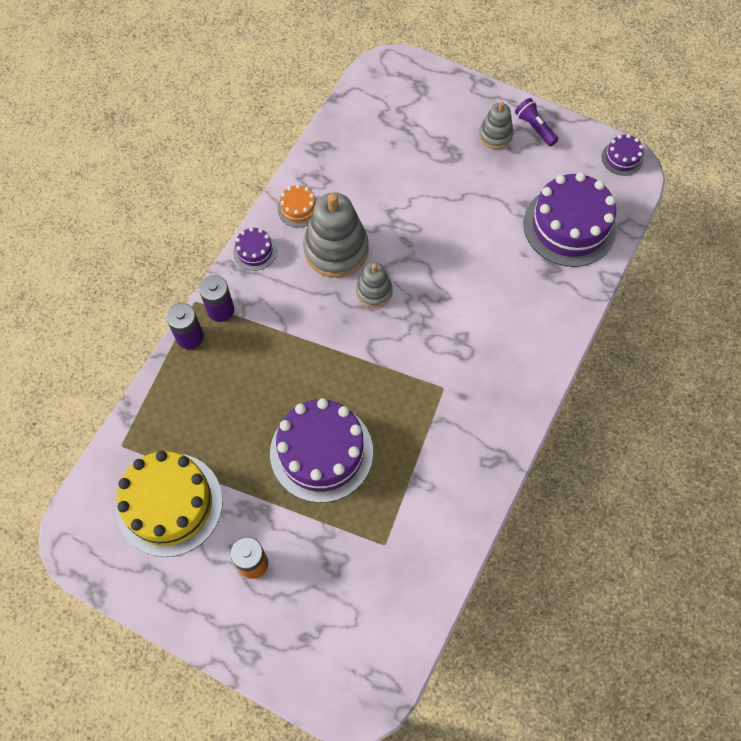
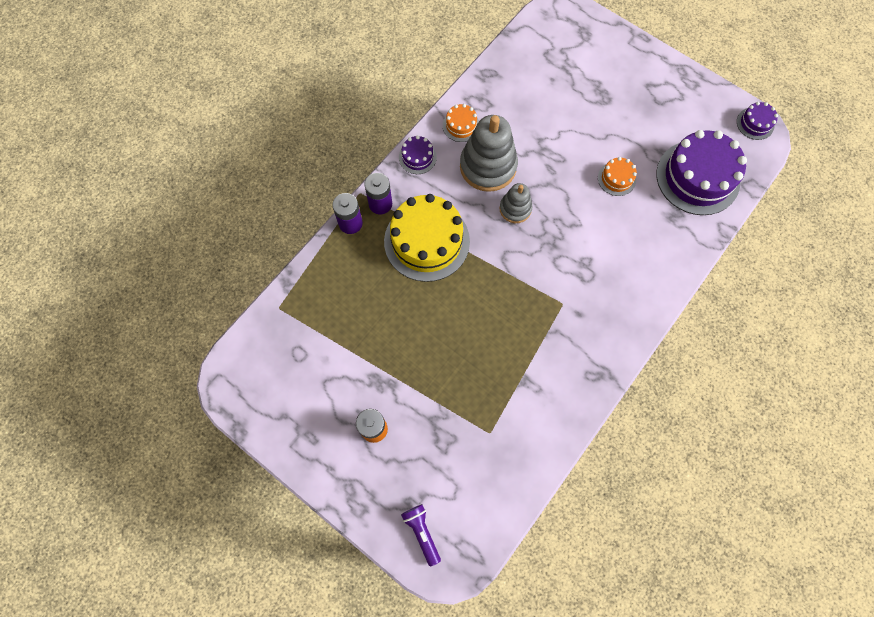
camera: 10 degrees right, 5 degrees up
(169, 504) = (311, 365): yellow cake -> yellow cake (427, 241)
(321, 452) = (448, 342): purple cake -> none
(481, 241) = (616, 178): none -> orange cake
(495, 135) = (644, 86): grey stacking toy -> none
(534, 127) = (680, 84): purple flashlight -> purple flashlight (422, 532)

